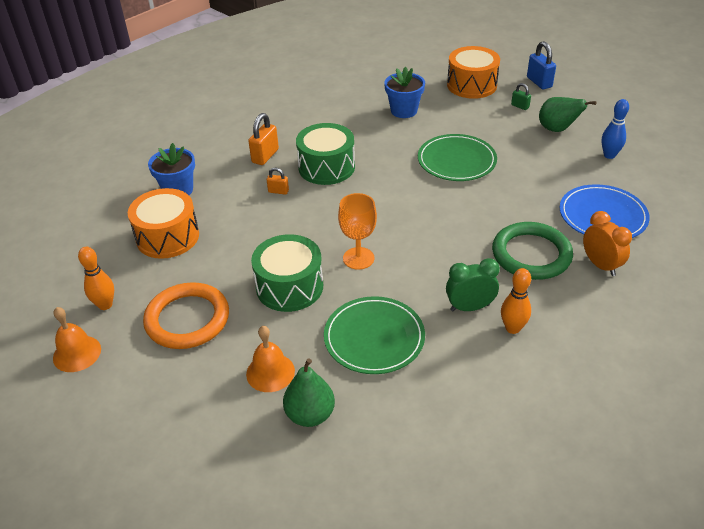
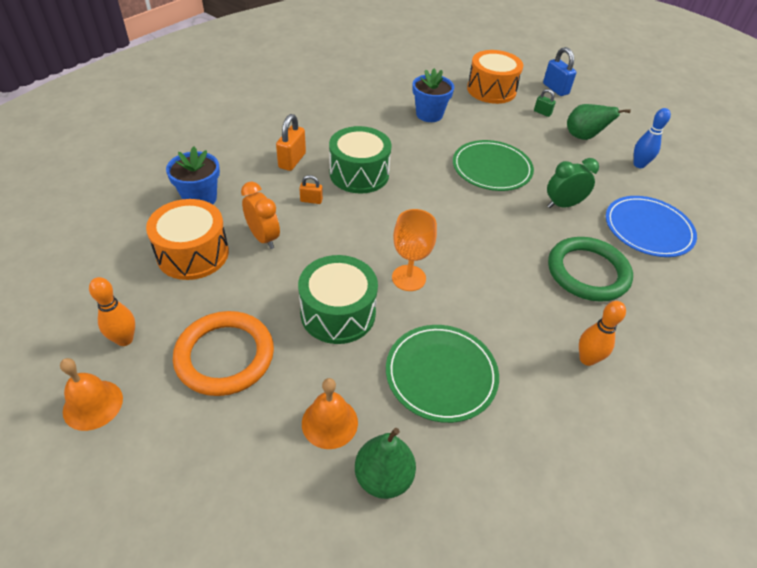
camera: 10 degrees left, 5 degrees up
(469, 307) = (537, 335): green clock -> green clock (563, 205)
(600, 265) = (659, 284): orange clock -> orange clock (263, 238)

